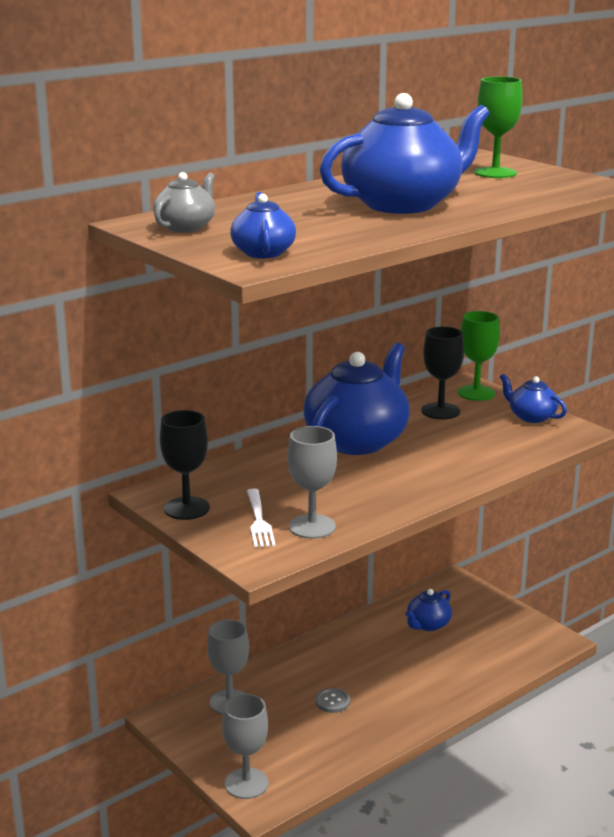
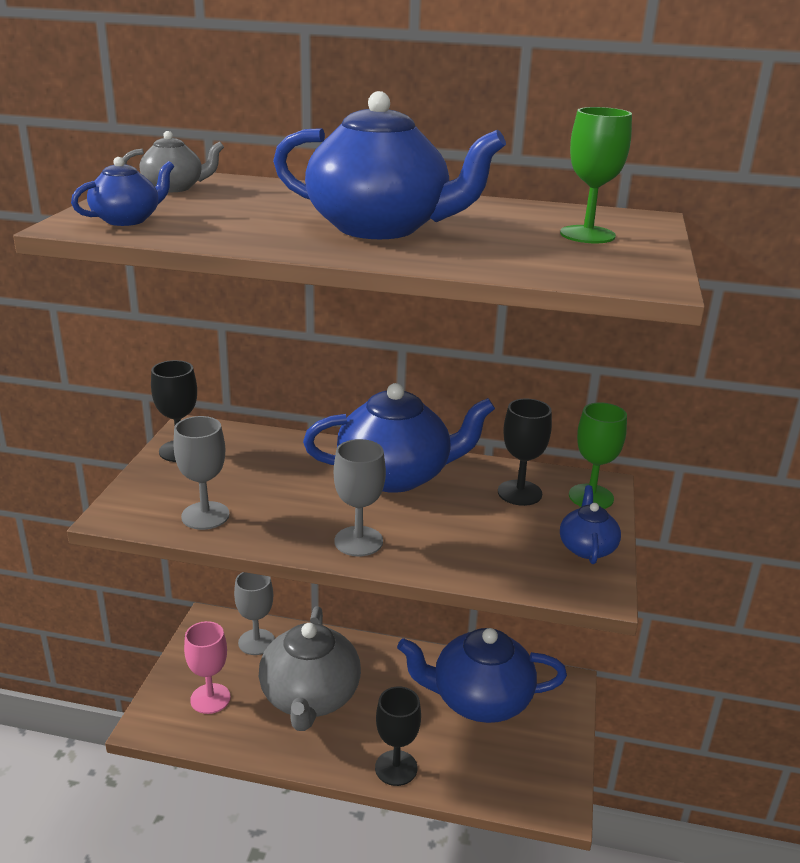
camera: 50 degrees right, 5 degrees up
(246, 783) = (165, 703): grey goblet -> grey goblet (358, 541)
(259, 521) = (190, 488): white fork -> none
(271, 755) = (210, 698): none -> pink goblet
(332, 701) = (310, 697): grey button -> grey teapot
(428, 624) = (479, 700): blue teapot -> blue teapot, size x2.09
(453, 692) = (396, 768): none -> black goblet

